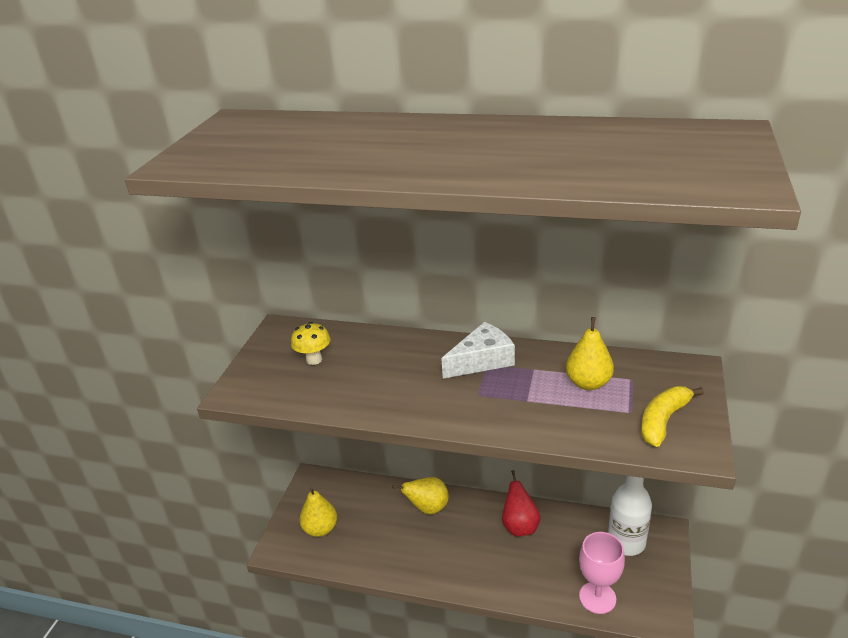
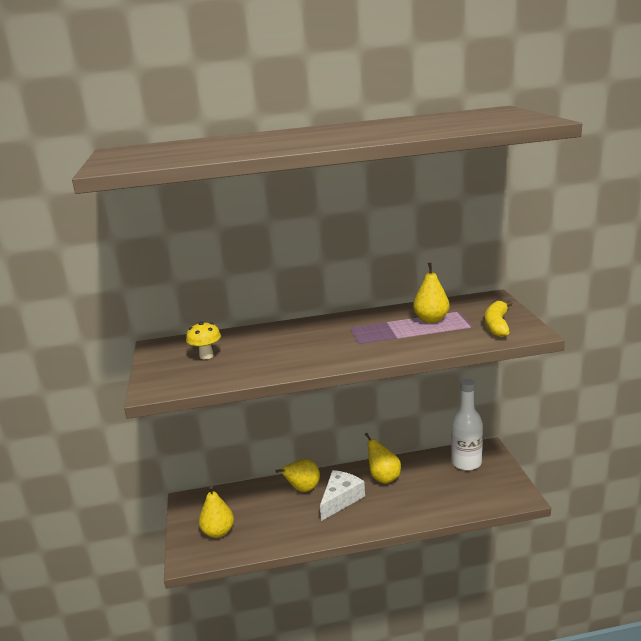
camera: 25 degrees left, 10 degrees down
(482, 360) = (344, 326): white cheese -> white cheese (340, 499)
(520, 526) = (383, 478): red pear -> yellow pear
(597, 597) = (468, 501): pink goblet -> none

